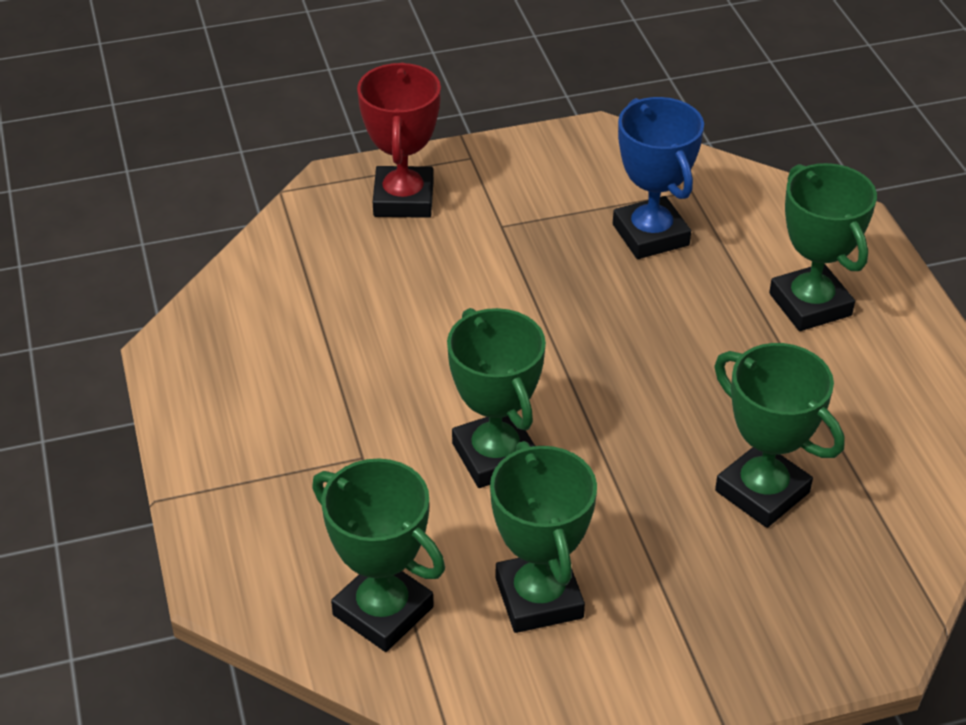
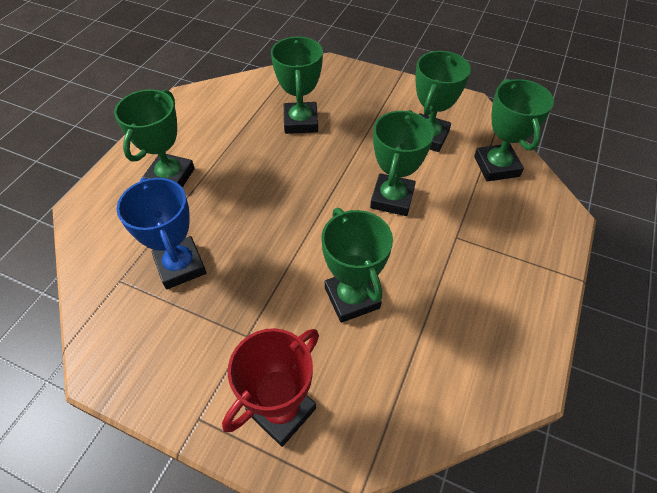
camera: 140 degrees left, 10 degrees up
(429, 315) = (352, 298): none -> green trophy
(650, 235) = (180, 266): blue trophy -> blue trophy turned 45 degrees counterclockwise

